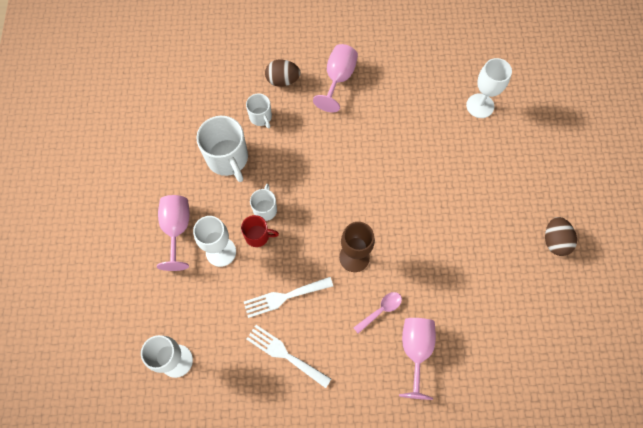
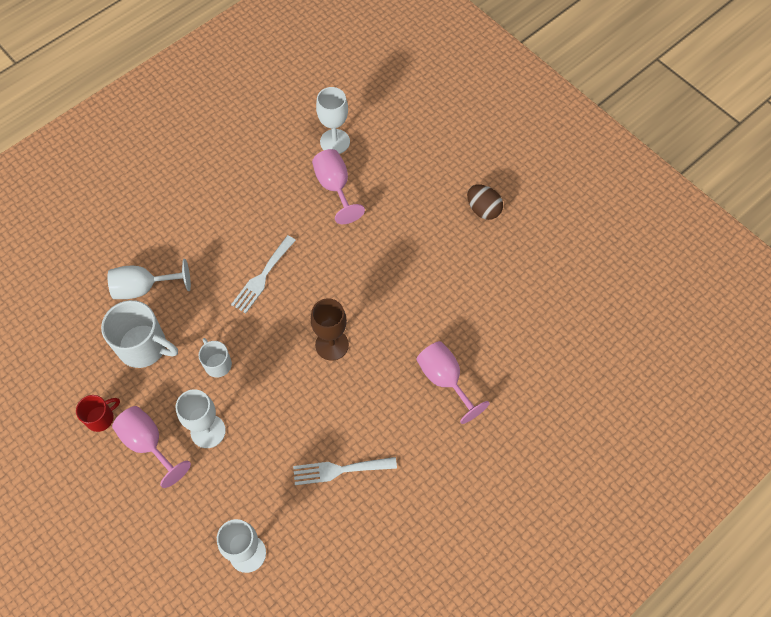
camera: 40 degrees left, 5 degrees down
(258, 236) = (230, 392): red mug -> red mug (101, 418)
(261, 117) = (144, 288): white mug -> white goblet
(283, 80) = (137, 241): brown egg -> none
(284, 297) = (298, 424): white fork -> white fork (262, 277)
(338, 79) = (189, 204): pink goblet -> pink goblet (335, 187)
(380, 310) = (390, 370): pink spoon -> none

